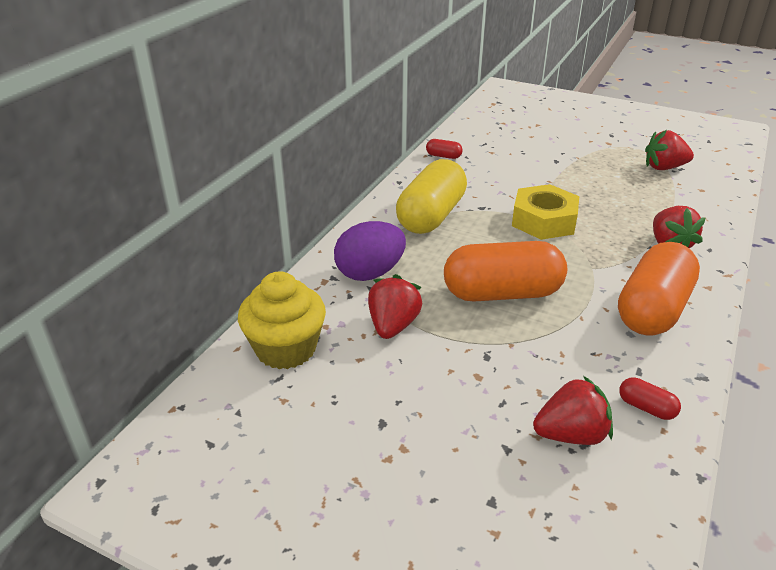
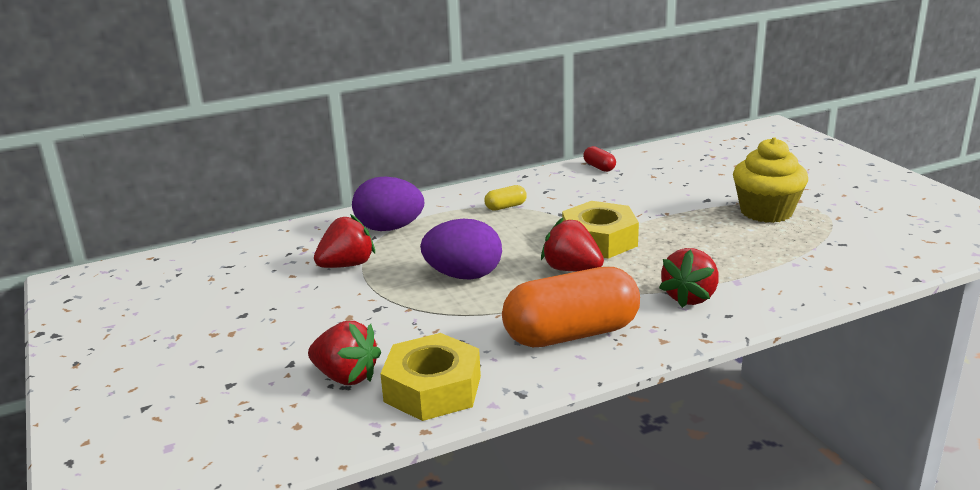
camera: 40 degrees right, 10 degrees down
(286, 349) = (259, 252): yellow cupcake -> yellow cupcake (766, 212)
(431, 216) = (505, 207): yellow capsule -> yellow capsule, size x0.41
(502, 293) = (464, 275): orange capsule -> purple egg
(646, 408) = (432, 389): red capsule -> yellow nut
(664, 167) = (821, 237): red strawberry -> red strawberry (571, 269)

